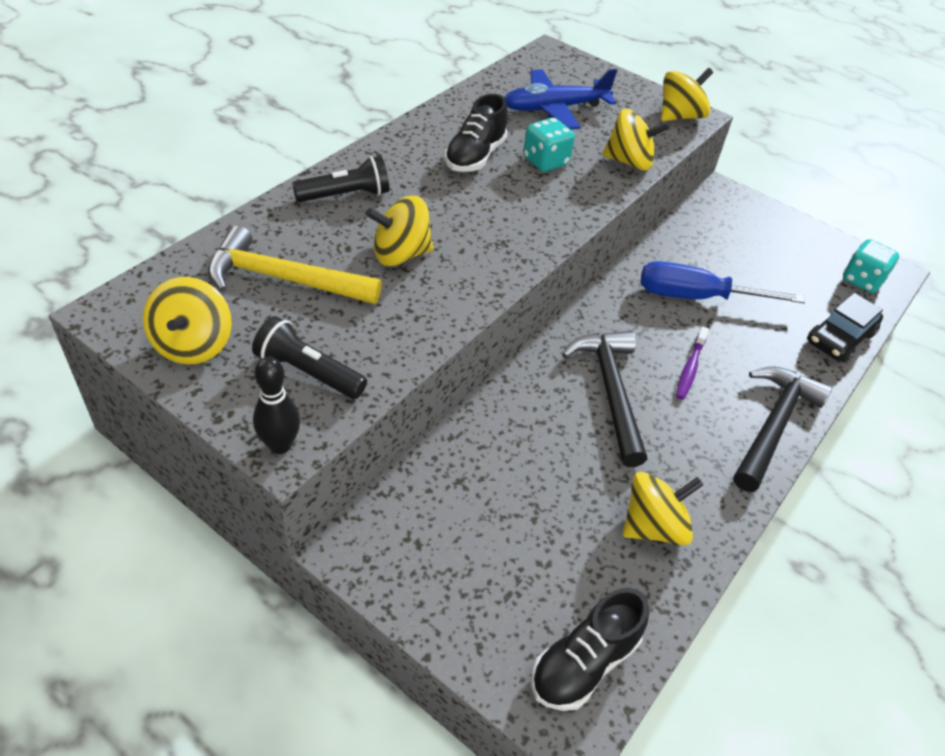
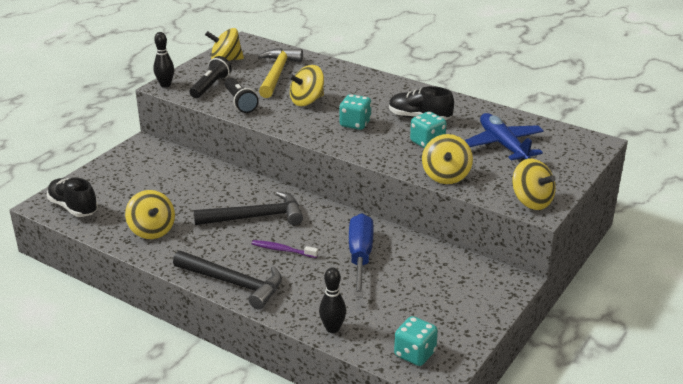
camera: 90 degrees right, 15 degrees down
(346, 195) = (356, 82): black flashlight -> black flashlight (240, 102)
(400, 254) = (307, 101): yellow spinning top -> yellow spinning top turned 105 degrees counterclockwise
(486, 215) = (355, 124): none -> turquoise dice
(840, 338) = (332, 329): black car -> black bowling pin

